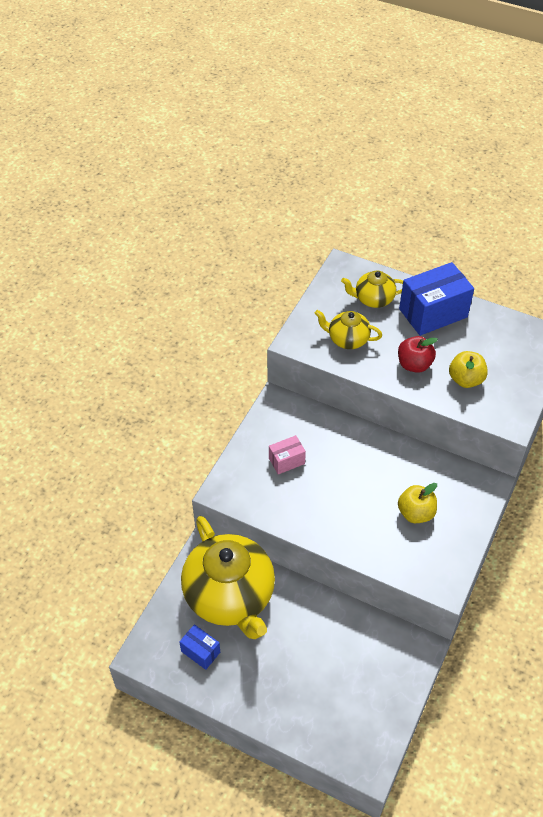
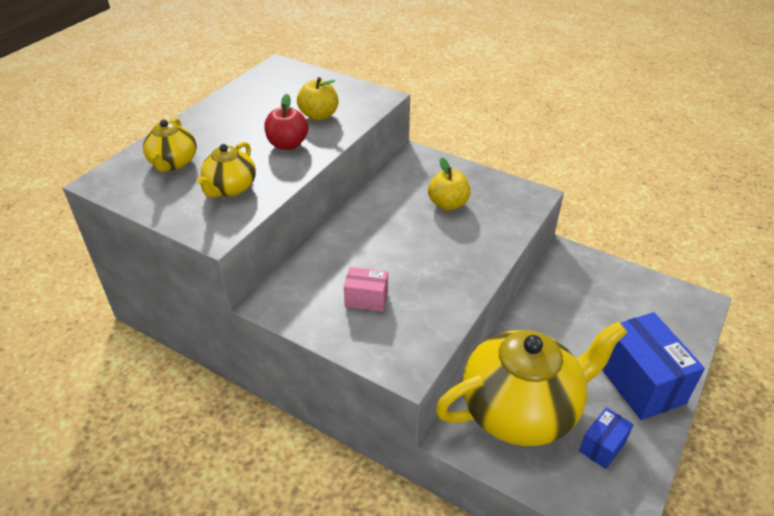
camera: 85 degrees left, 10 degrees down
(286, 461) = (366, 299): pink box -> pink box turned 60 degrees counterclockwise
(433, 313) = (216, 124): blue box -> blue box (640, 382)

